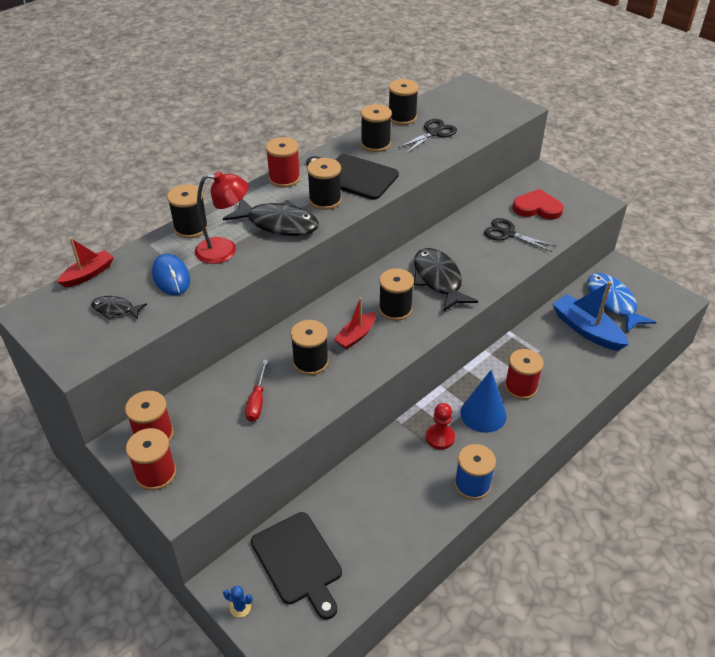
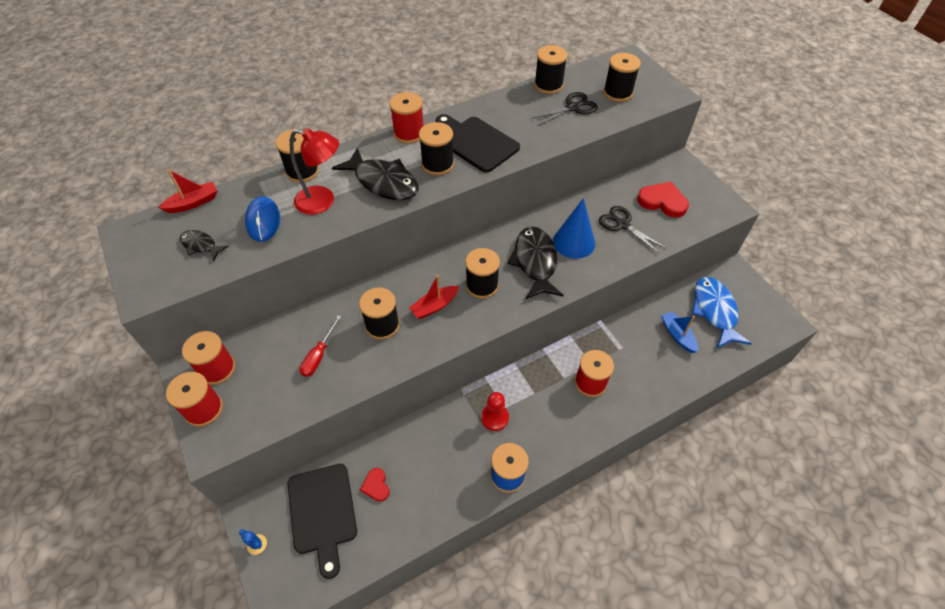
camera: 15 degrees right, 10 degrees up
(344, 524) = (376, 486): none -> red heart
(375, 144) = (511, 110): black spool -> black spool (617, 93)
(483, 414) = (544, 403): blue cone -> blue cone (574, 242)
(586, 330) = (677, 335): blue boat -> blue boat, size x0.59

